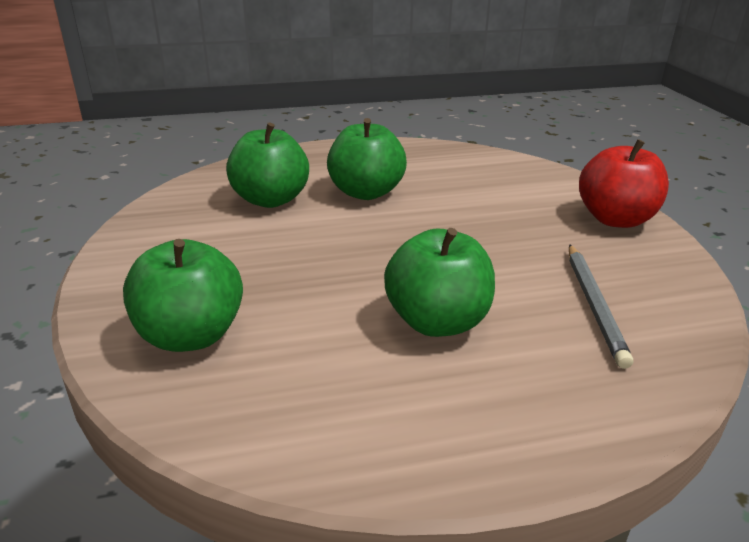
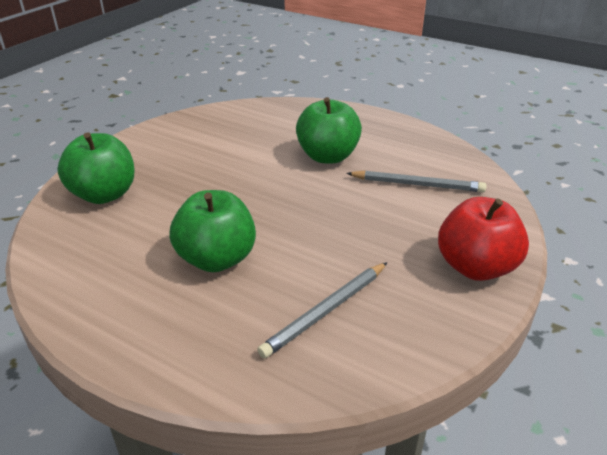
camera: 45 degrees right, 5 degrees up
(270, 200) = (264, 136): green apple -> none
(475, 183) = (417, 184): none -> grey pencil

